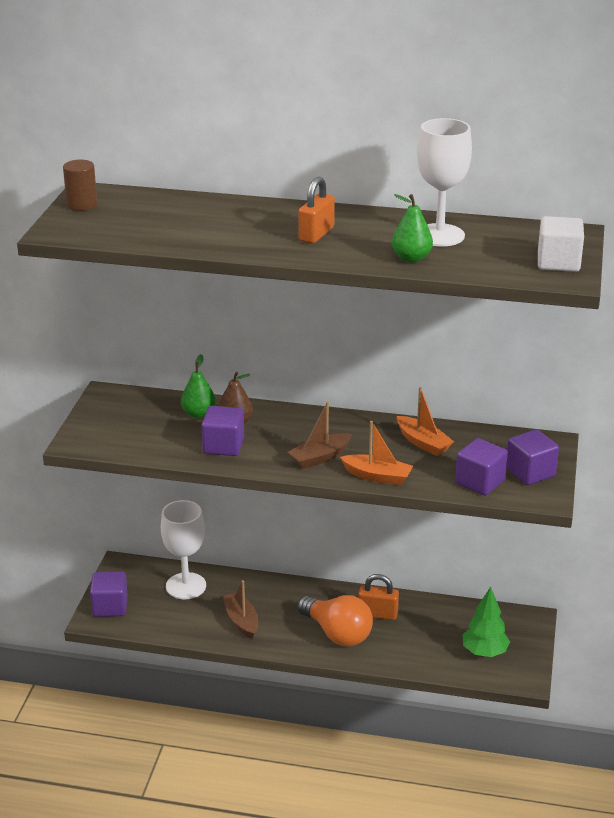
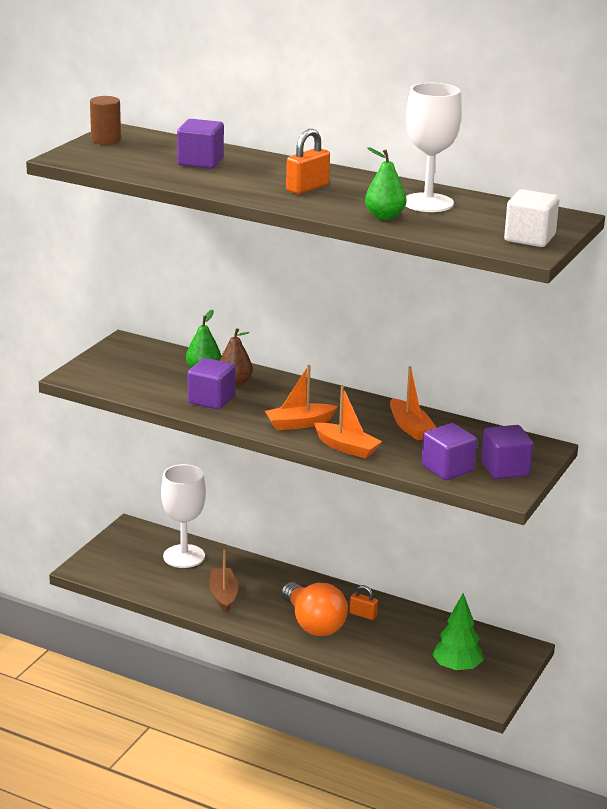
camera: 15 degrees right, 5 degrees down
(110, 607) = (102, 561): purple cube -> purple cube (200, 162)
(320, 457) = (299, 424): brown boat -> orange boat
(377, 614) = (363, 614): orange padlock -> orange padlock, size x0.65

